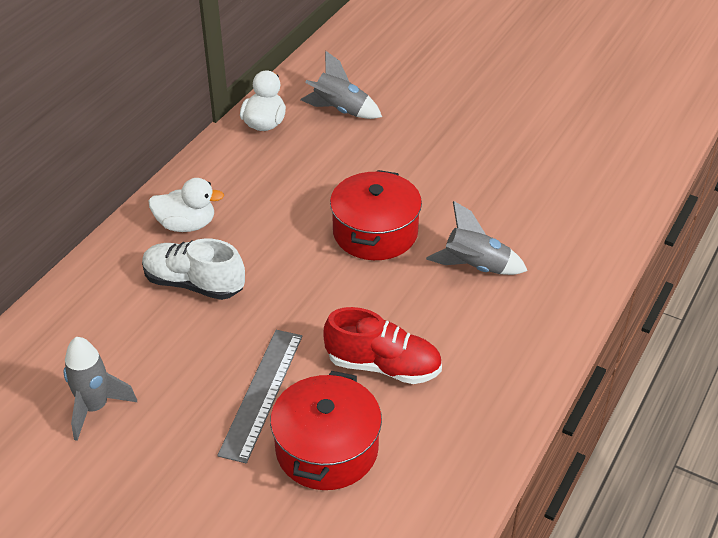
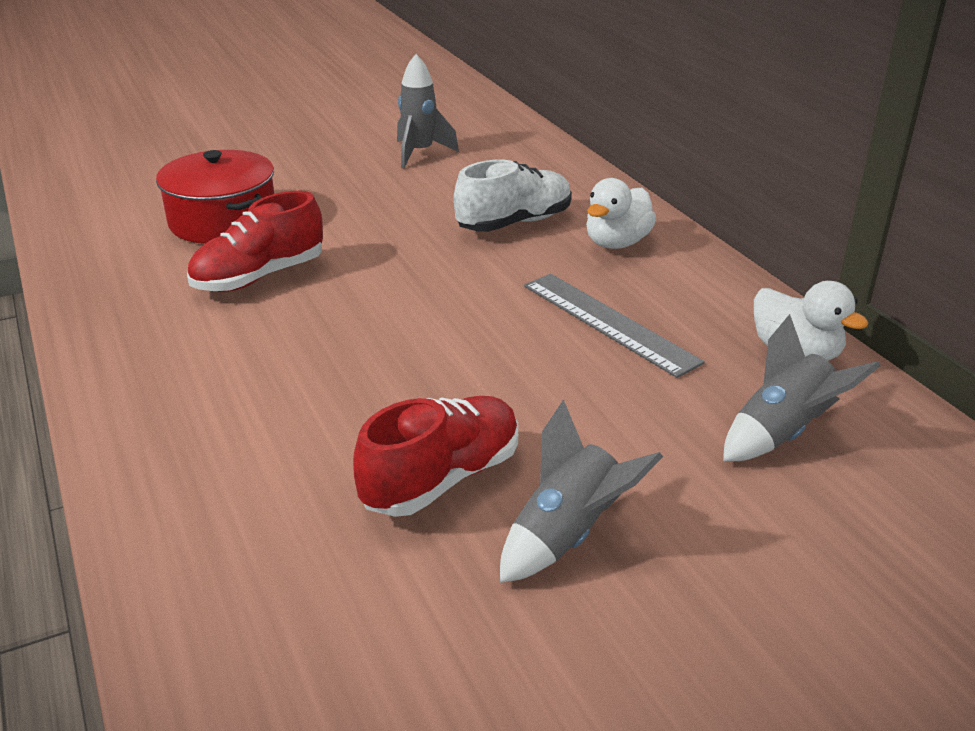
camera: 125 degrees right, 10 degrees down
(262, 393) = (327, 214): grey ruler -> grey ruler (608, 323)
(375, 232) = (458, 350): red pot -> none
(475, 267) = (297, 396): grey rocket -> grey rocket (567, 535)
(476, 189) = (442, 479): none -> red shoe

